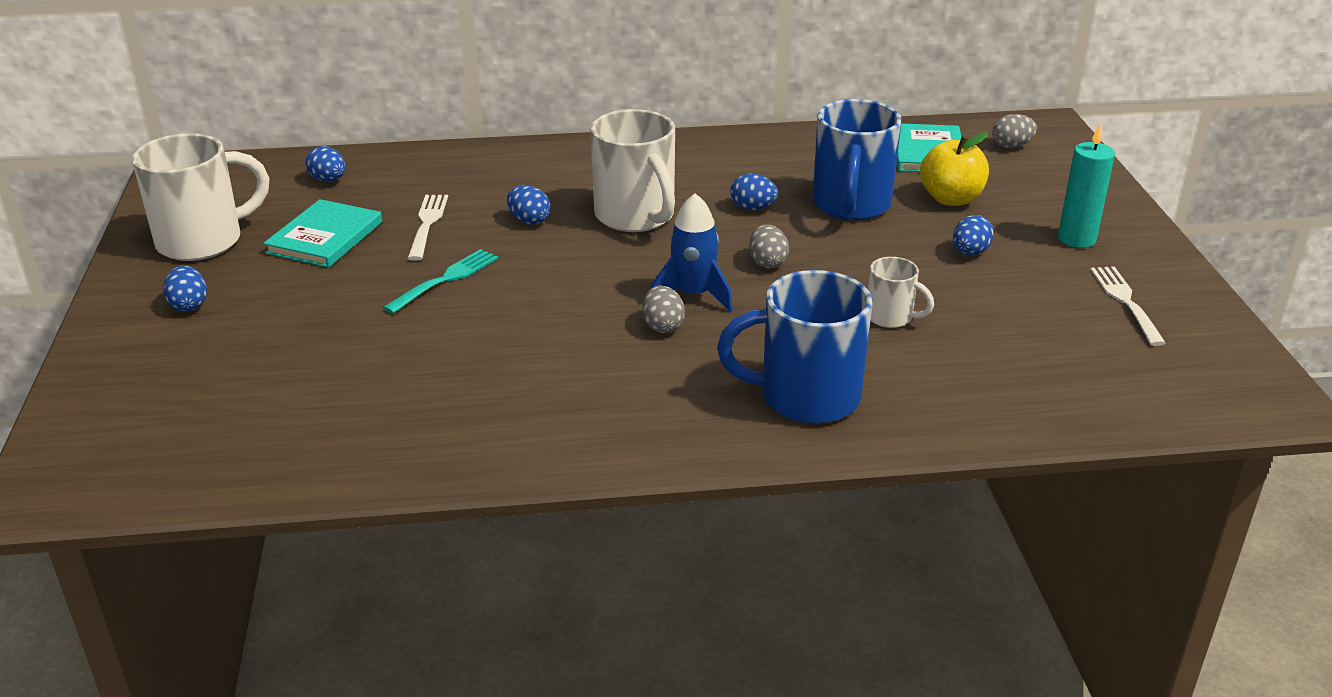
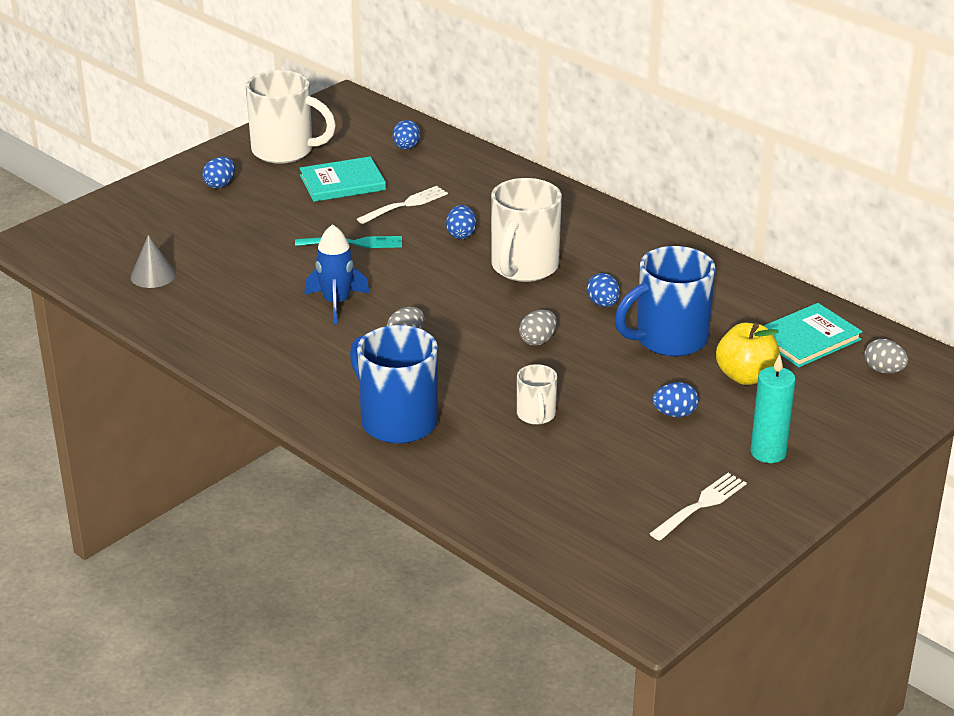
camera: 50 degrees right, 0 degrees up
(289, 430) = (153, 275): none -> grey cone
(693, 295) = (457, 332): blue rocket -> blue rocket (336, 303)

